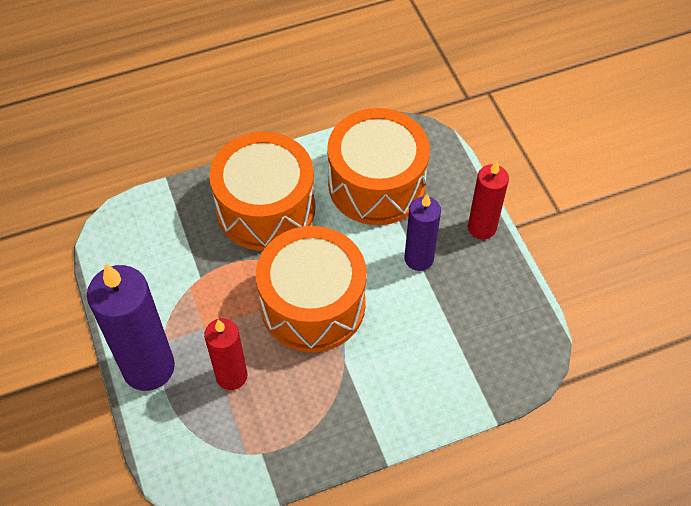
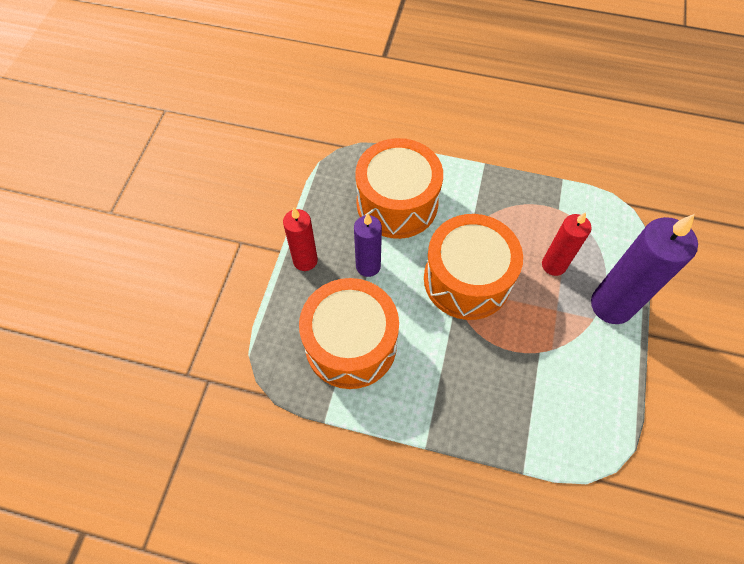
camera: 145 degrees left, 5 degrees up
(266, 208) = (453, 380): orange drum -> orange drum (397, 203)

